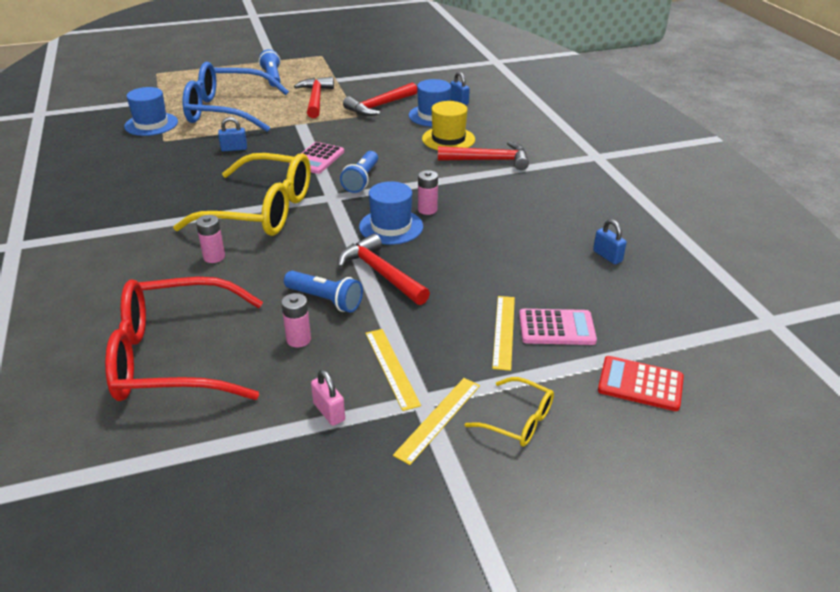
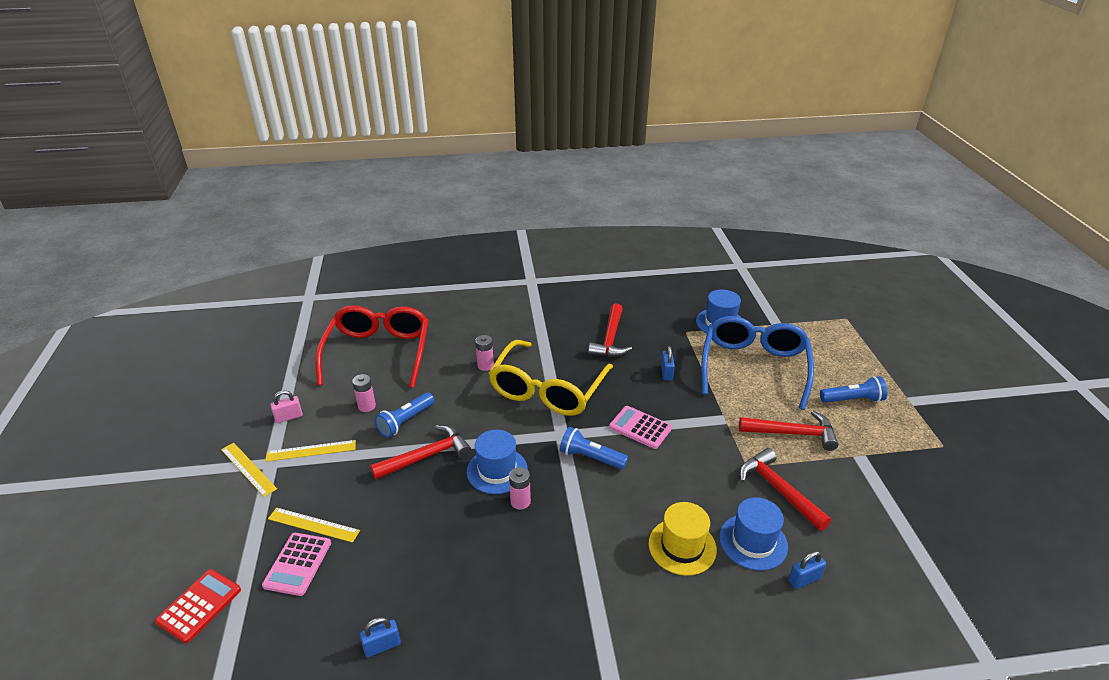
camera: 100 degrees right, 0 degrees up
(489, 160) = (621, 579): red hammer -> red hammer (610, 339)
(517, 420) = (218, 512): yellow glasses -> none

